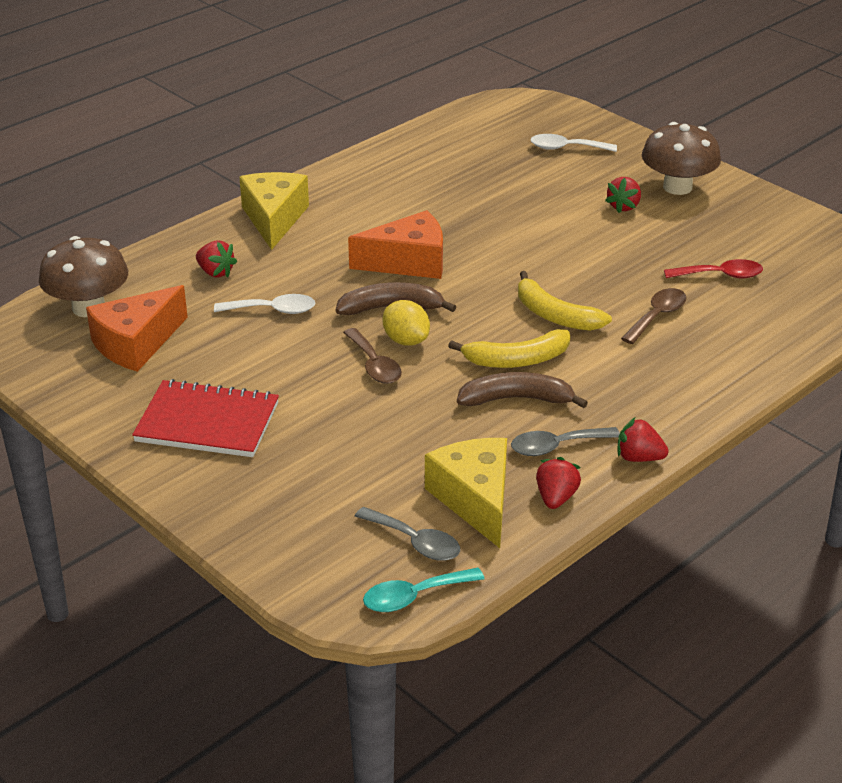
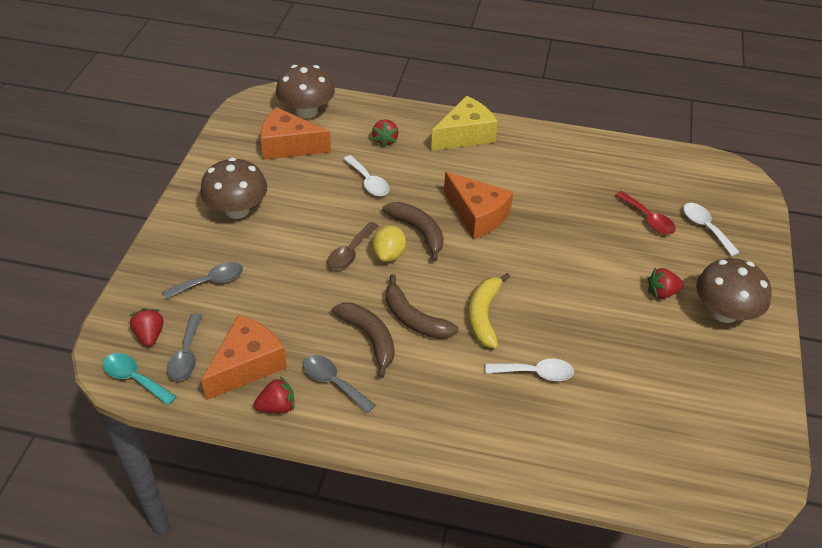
camera: 55 degrees right, 10 degrees up
(207, 422) = (237, 210): red notebook -> brown mushroom
(312, 485) = (210, 282): none -> grey spoon
(475, 499) = (247, 365): yellow cheese -> orange cheese
(517, 360) = (414, 319): yellow banana -> brown banana
(638, 458) = (354, 434): red strawberry -> red strawberry (150, 335)
(657, 316) = (535, 373): brown spoon -> white spoon
(720, 275) = (627, 389): red spoon -> red spoon (648, 219)

